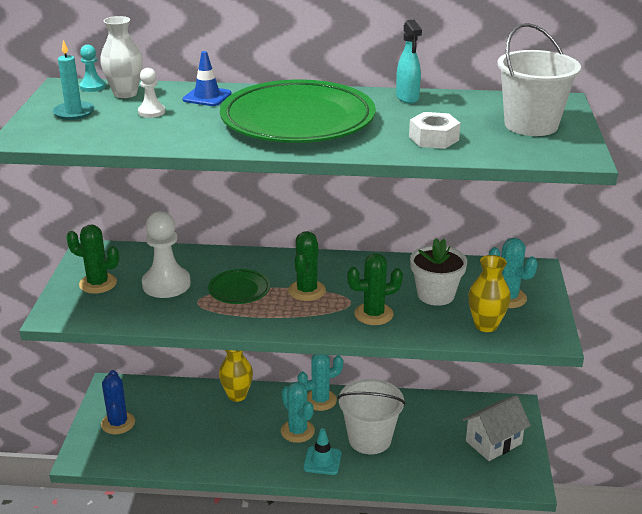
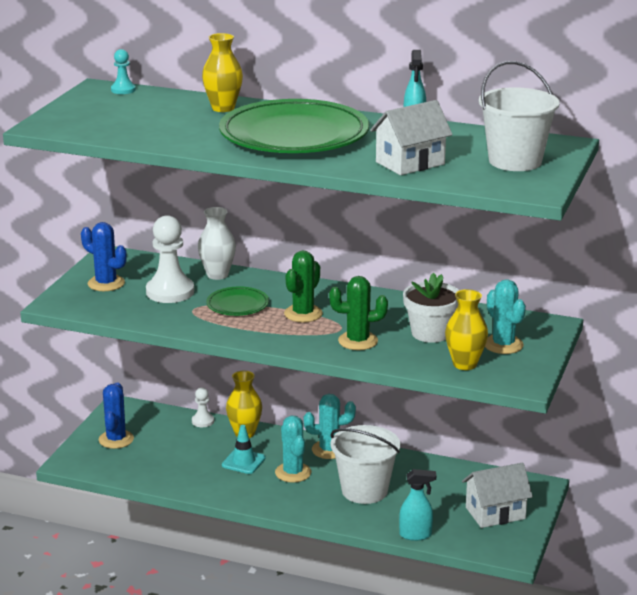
camera: 15 degrees right, 5 degrees down
(74, 113) = (95, 110): turquoise candle -> none
(98, 283) = (106, 283): green cactus -> blue cactus
(125, 94) = (149, 98): white vase -> white vase (217, 275)
(151, 112) = (164, 116): white pawn -> white pawn (202, 421)
(207, 97) = (223, 108): blue traffic cone -> yellow vase
(322, 461) = (306, 501): turquoise traffic cone -> turquoise traffic cone (243, 462)
(433, 138) = (410, 163): white nut -> white house
(436, 480) = (415, 535): none -> turquoise spray bottle

